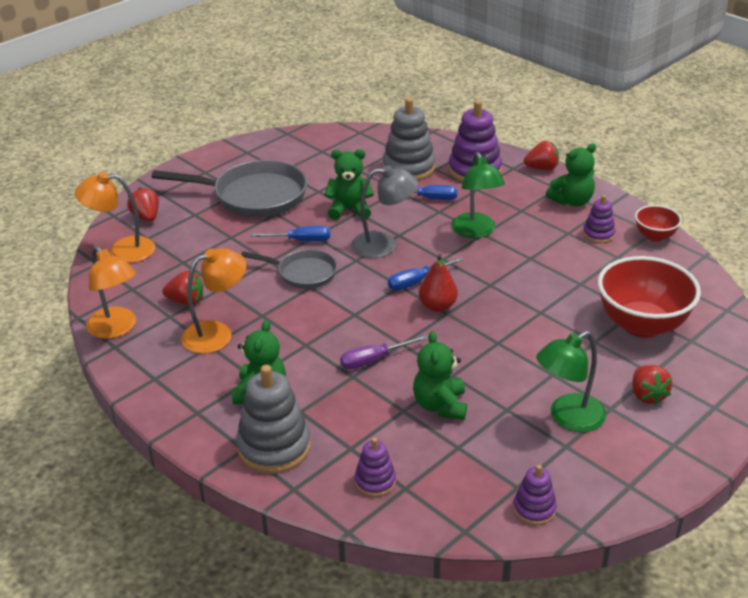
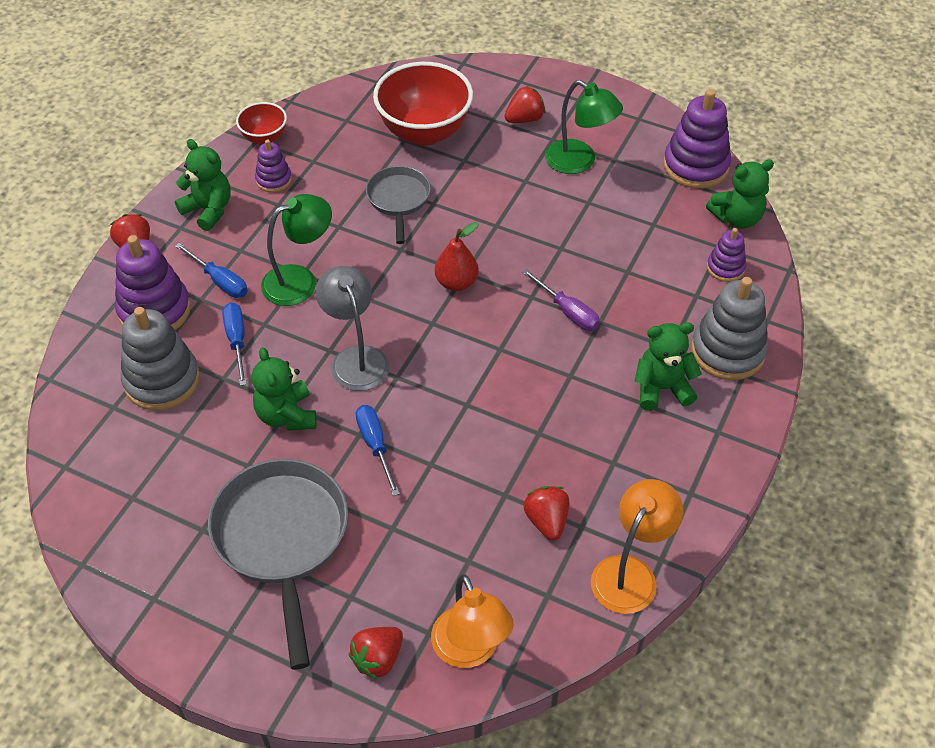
camera: 110 degrees left, 15 degrees up
(217, 334) = (590, 463): orange lamp -> none
(303, 273) = (443, 420): grey pan -> grey pan (398, 200)
(417, 282) = (419, 310): blue screwdriver -> blue screwdriver (220, 281)
(440, 405) = (607, 247): green teddy bear -> green teddy bear (737, 218)
(534, 509) = (695, 166): purple stacking toy -> purple stacking toy, size x1.84

